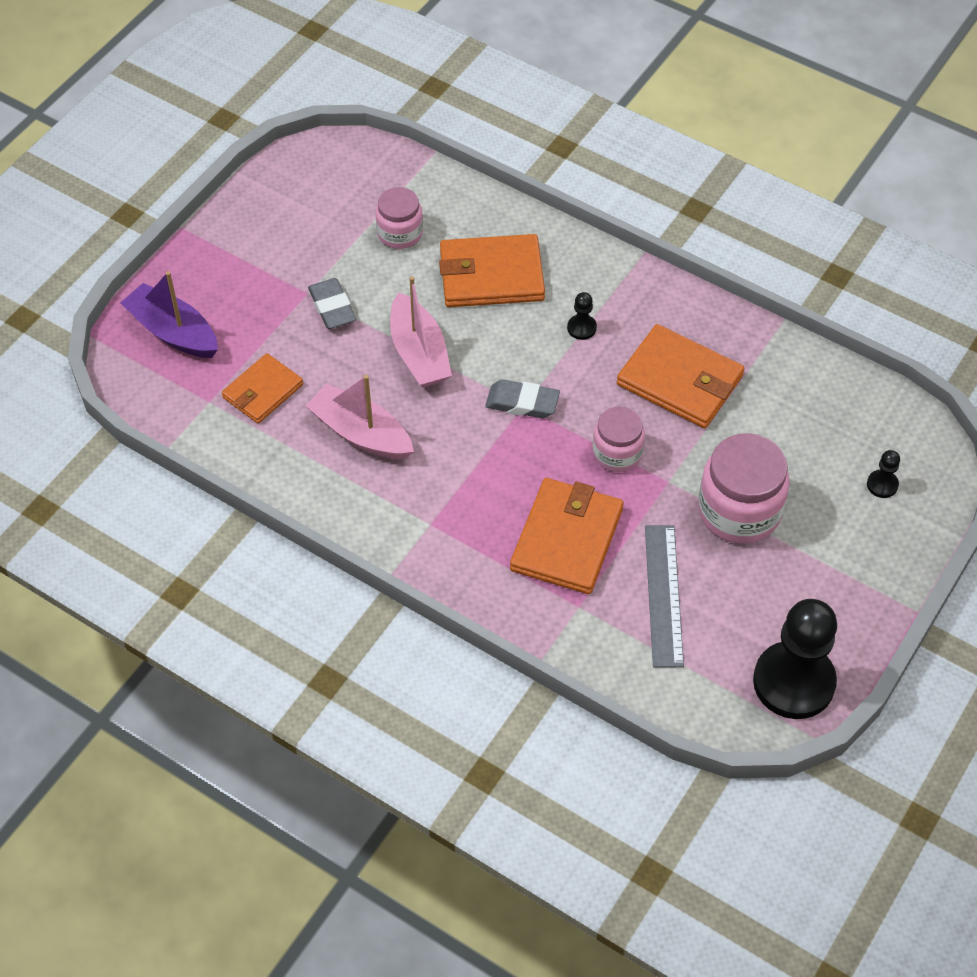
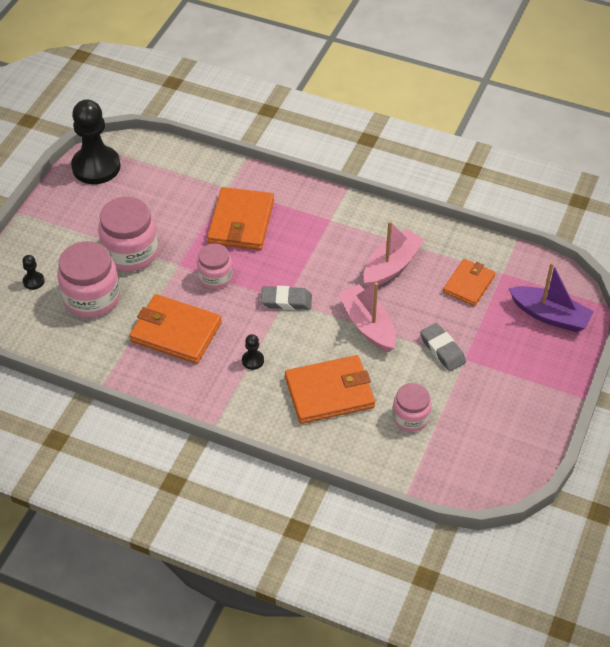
camera: 170 degrees right, 5 degrees down
(361, 433) = (391, 266): pink boat -> pink boat turned 75 degrees counterclockwise
(664, 595) = (176, 200): grey ruler -> none
(796, 447) = (92, 298): none -> pink jar

